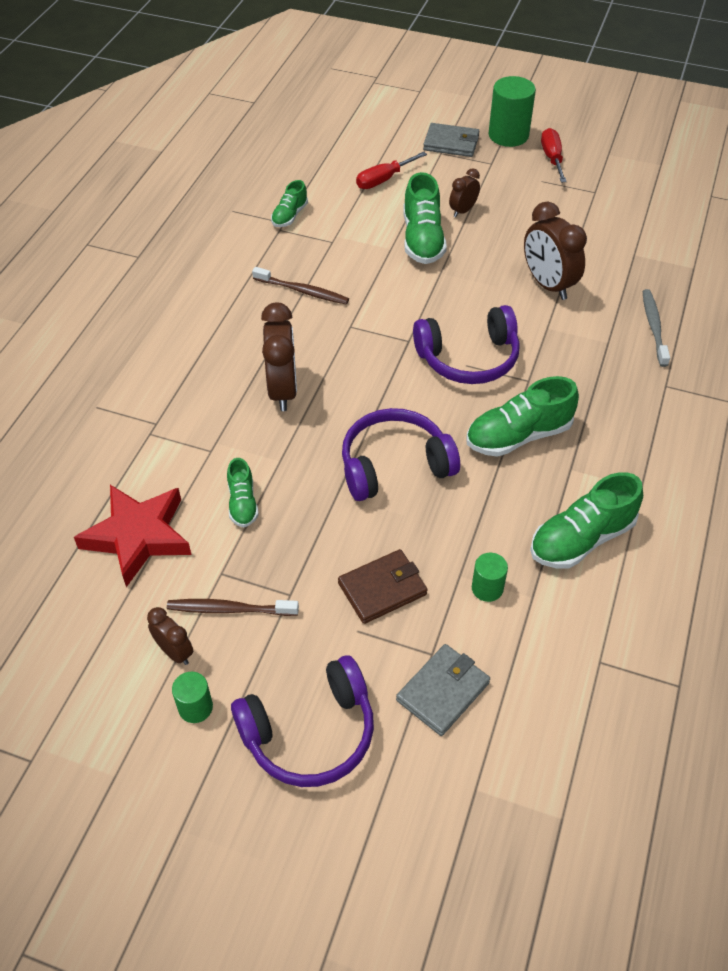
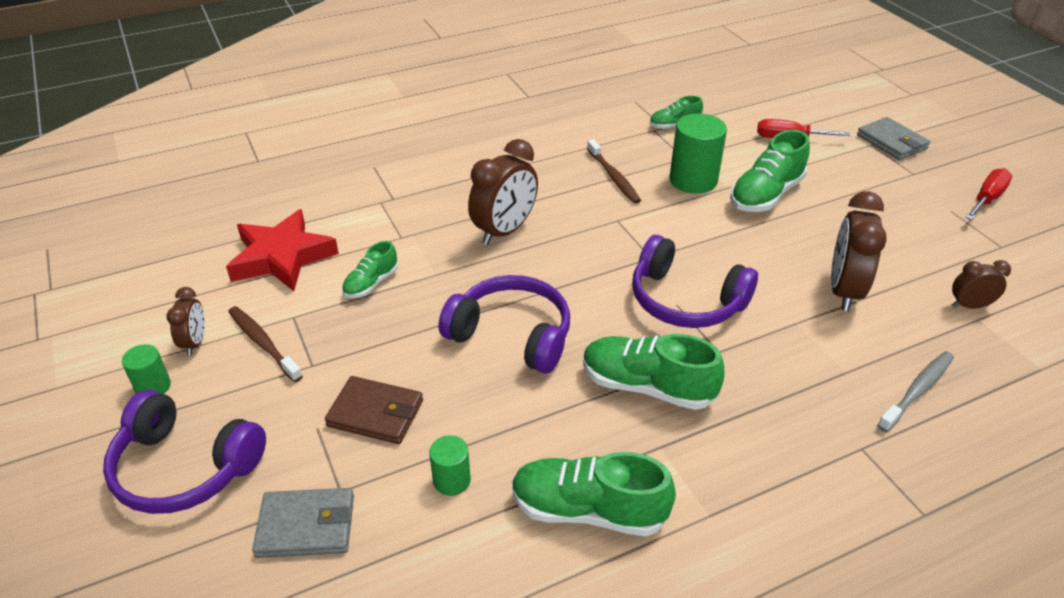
camera: 45 degrees right, 10 degrees down
(463, 211) = (834, 194): brown clock -> brown clock (969, 306)
(508, 135) = (961, 161): green cylinder -> green cylinder (693, 180)

